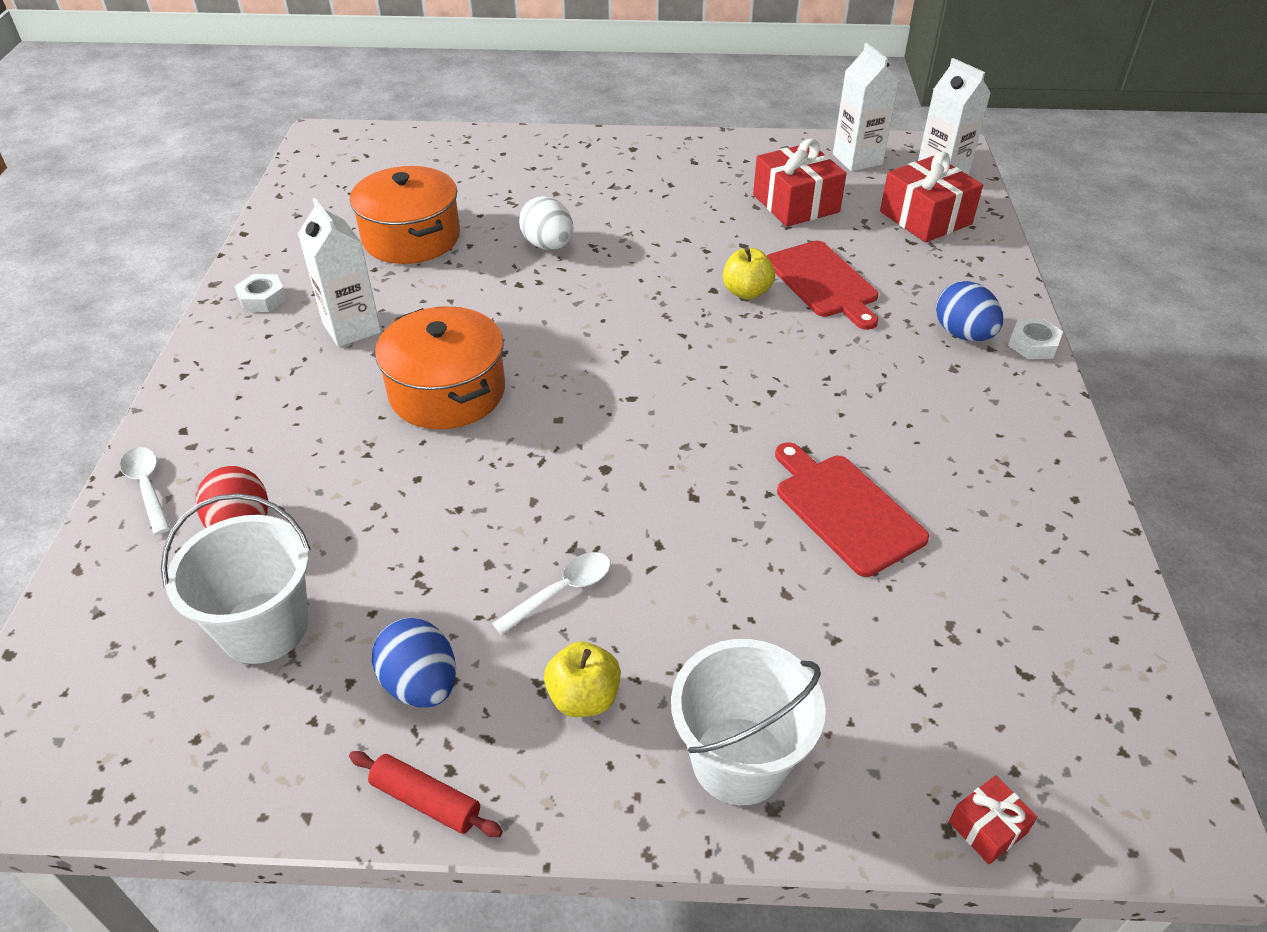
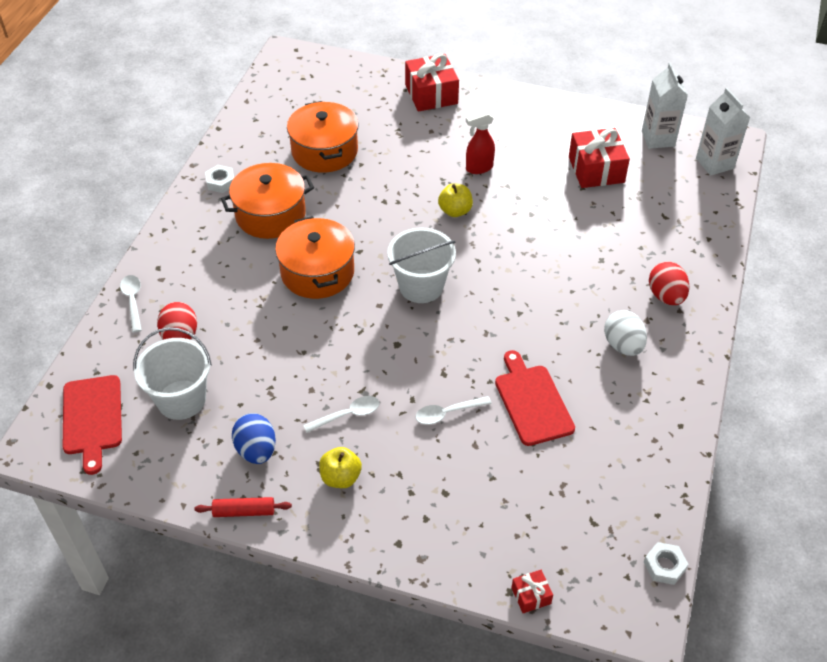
camera: 15 degrees right, 5 degrees up
(351, 328) = (270, 215): white carton -> orange pot
(426, 800) = (244, 511): red rolling pin -> red rolling pin turned 45 degrees counterclockwise
(548, 245) = (412, 174): white egg -> white egg (623, 345)
(638, 225) = (479, 168): none -> red spray bottle
(723, 554) = (447, 413): none -> white spoon
(739, 760) = (412, 530): white bucket -> white bucket (421, 286)
(746, 292) = (532, 236): yellow apple -> yellow apple (455, 211)
(823, 282) = (588, 238): red cutting board -> red cutting board (92, 418)
(925, 218) = (684, 198): red gift -> red gift (431, 94)
(963, 334) = (666, 296): blue egg -> red egg
(1033, 344) = (710, 313): white nut -> white nut (664, 566)

